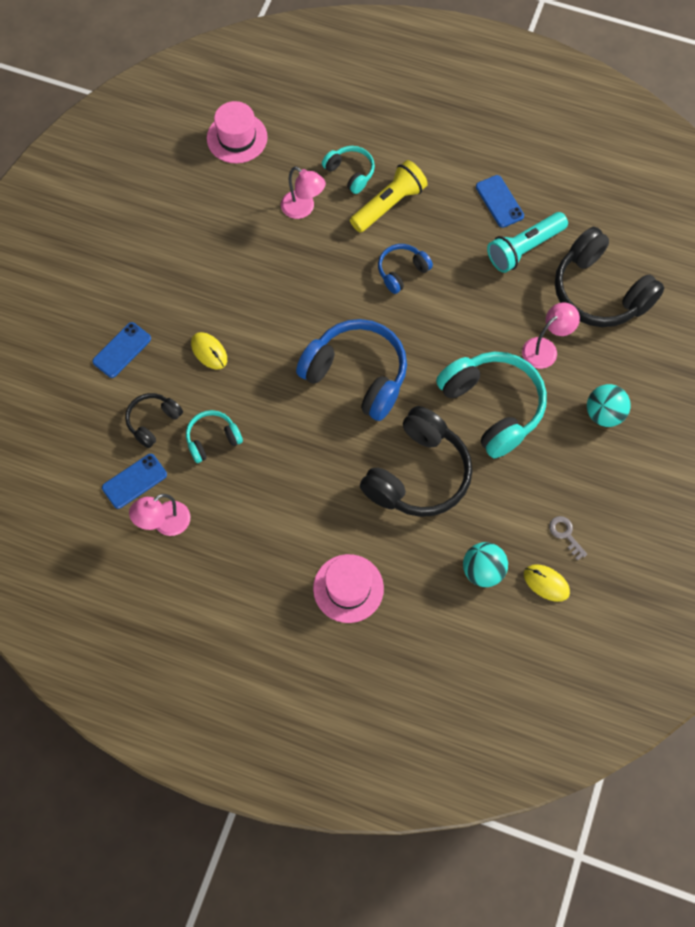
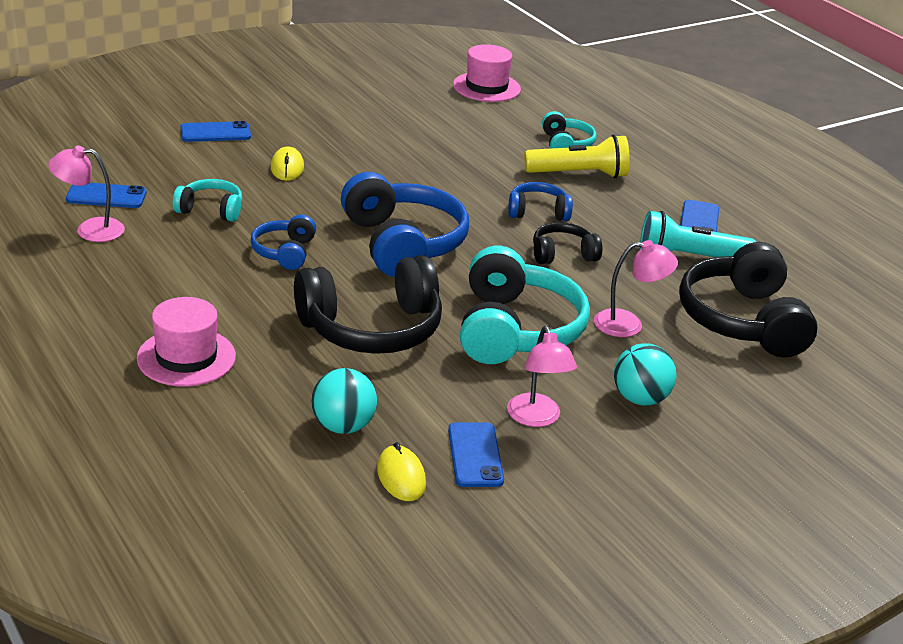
camera: 35 degrees right, 35 degrees down
(153, 422) = (177, 176): black headphones -> black headphones (563, 254)
(300, 444) = (285, 252): none -> blue headphones
(303, 209) = (492, 141): pink lamp -> pink lamp (536, 418)
(565, 534) = (475, 455): grey key -> blue phone

